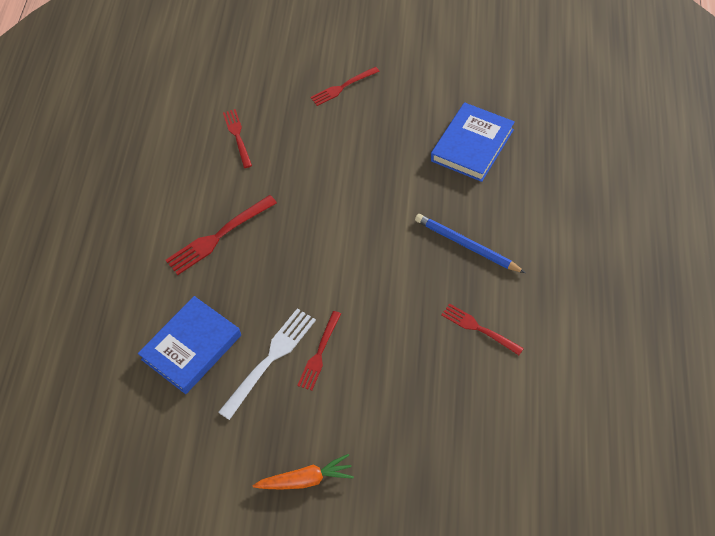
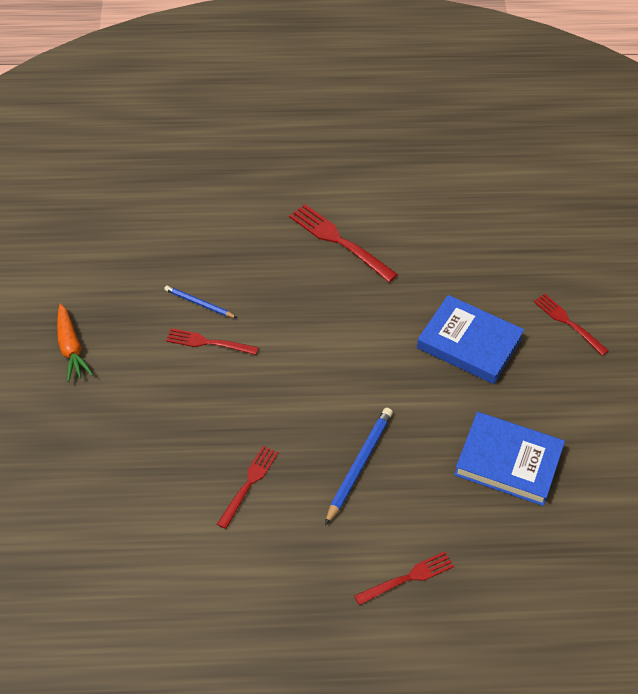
camera: 75 degrees right, 5 degrees down
(191, 347) = (208, 241): blue book -> blue book (469, 343)
(237, 136) = (473, 237): red fork -> red fork (408, 578)
(270, 359) = (199, 303): white fork -> blue pencil

